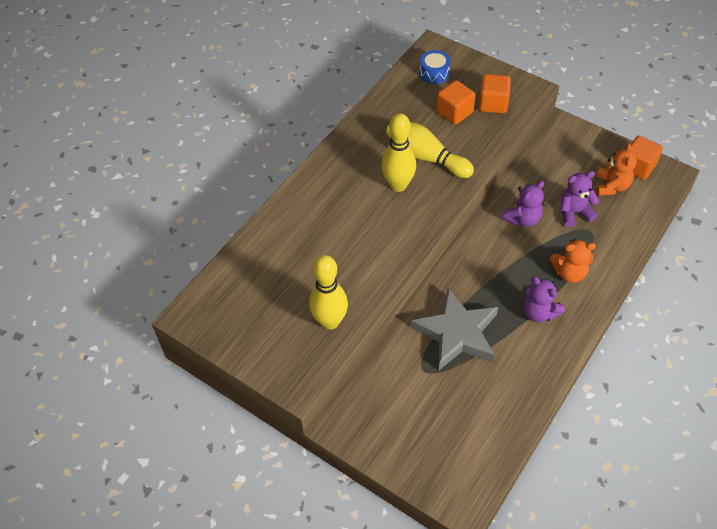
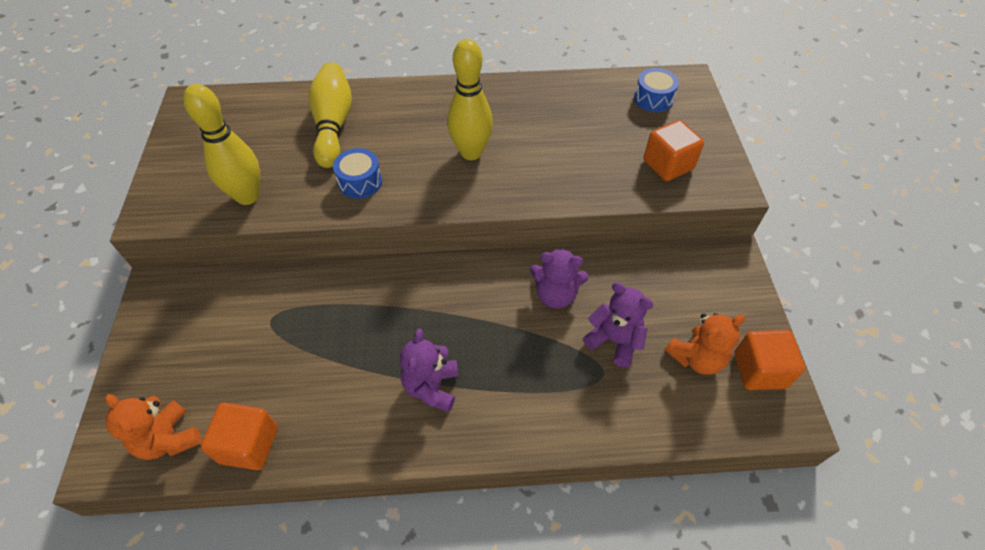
camera: 50 degrees right, 0 degrees up
(372, 254) = (360, 182): none -> blue drum
(426, 157) = (531, 153): yellow bowling pin -> yellow bowling pin (333, 125)
(454, 112) = (618, 142): orange cube -> orange cube (249, 444)
(457, 333) = (342, 322): grey star -> none
(569, 273) = (518, 386): orange teddy bear -> orange teddy bear (169, 439)

